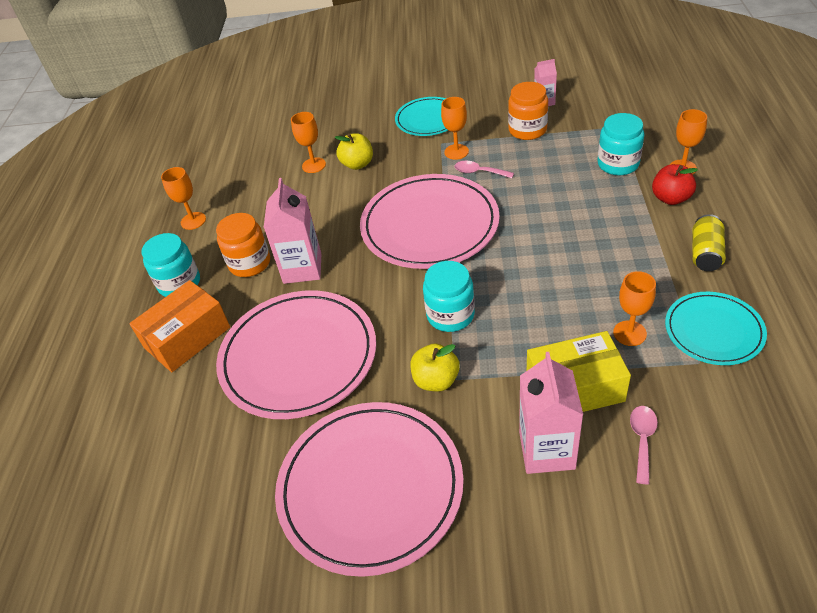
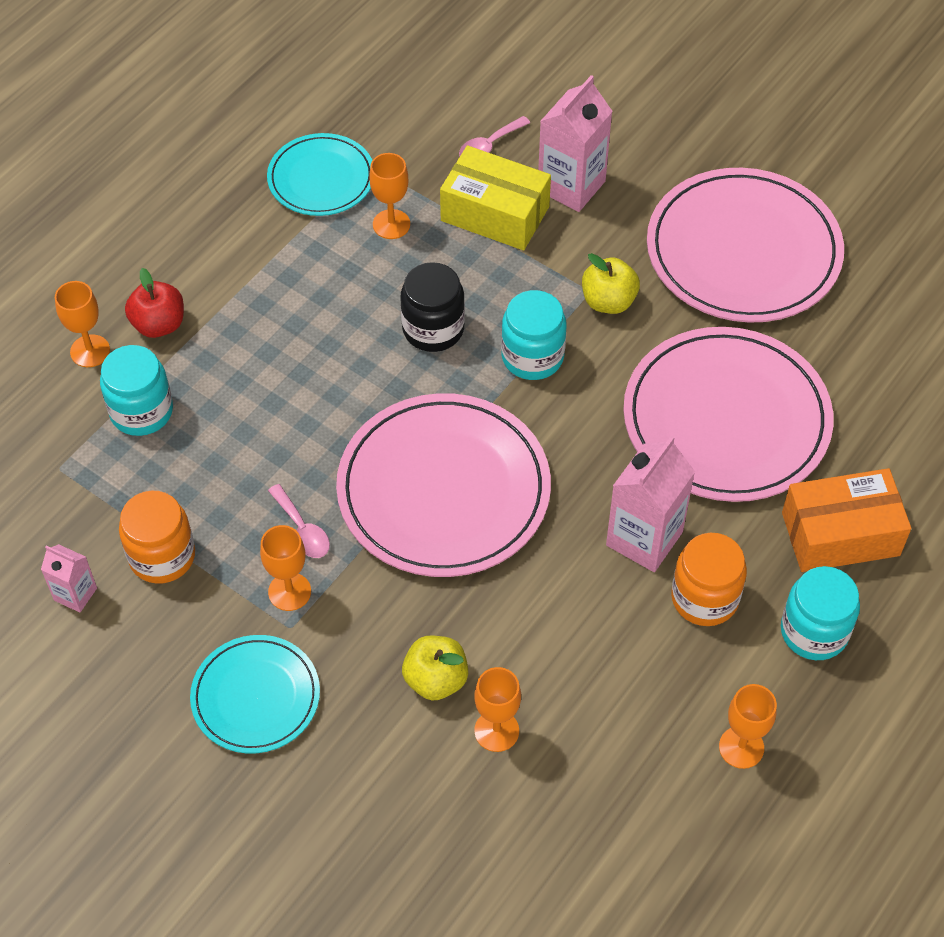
camera: 150 degrees left, 10 degrees up
(525, 291) = (433, 329): none -> black jar
(705, 253) = (221, 244): yellow can -> none

